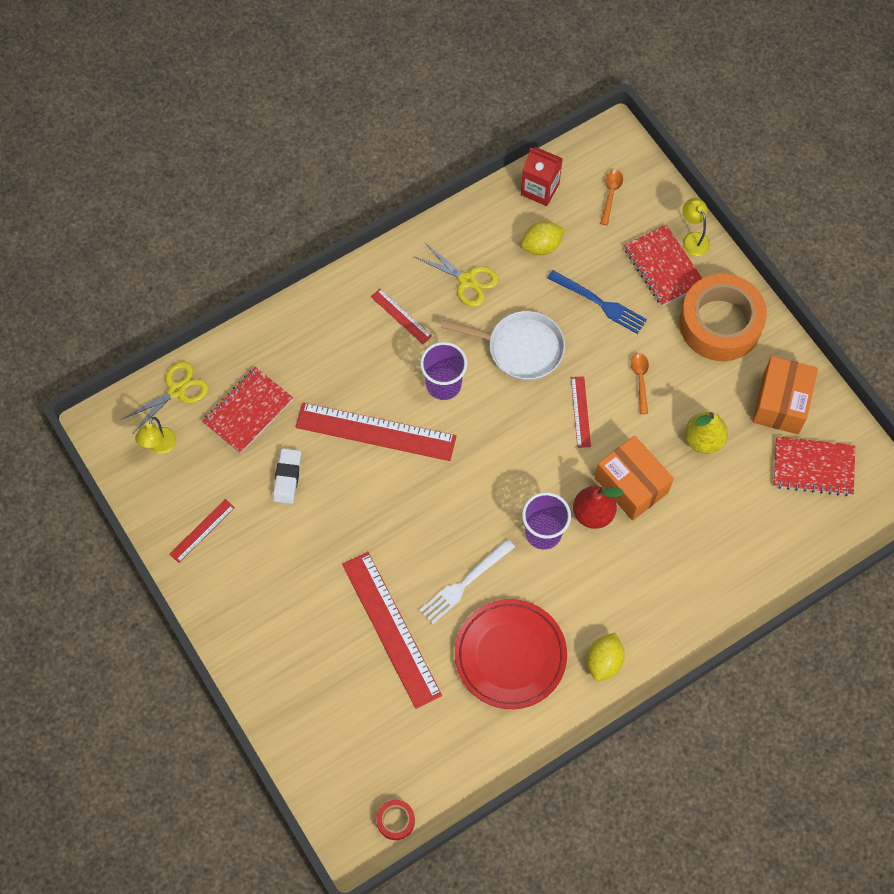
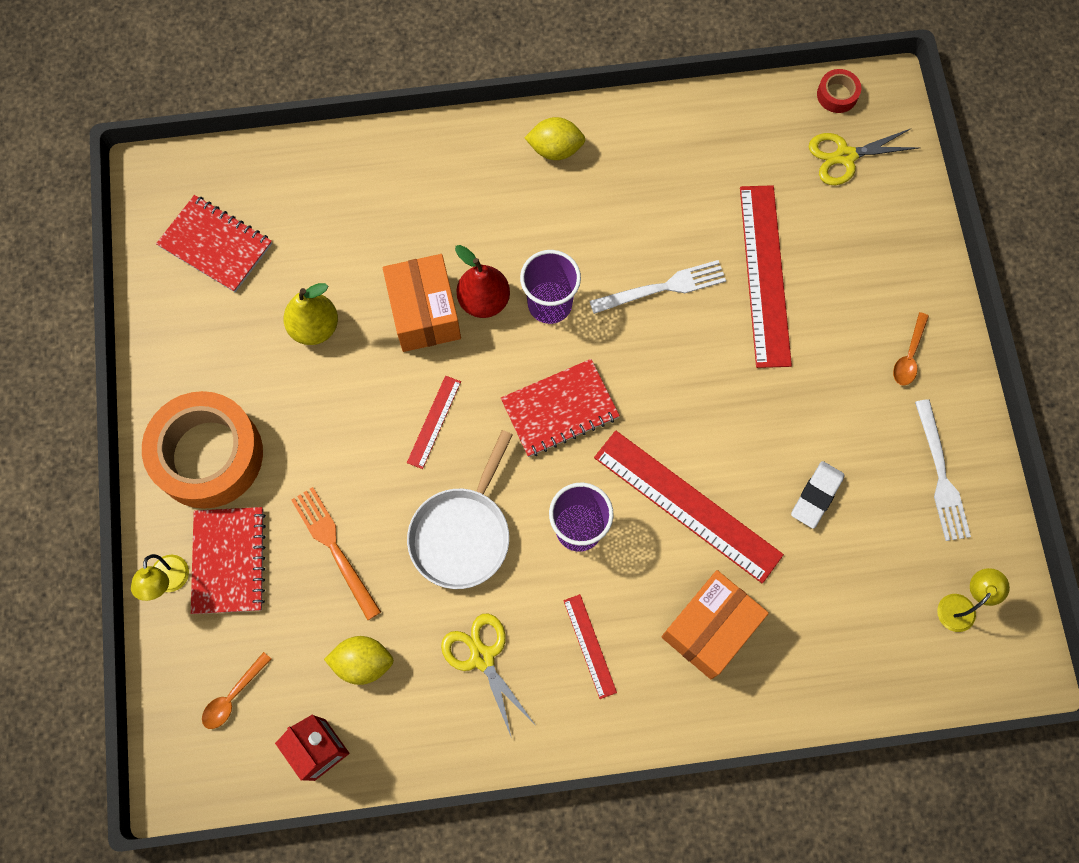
camera: 155 degrees left, 5 degrees up
(176, 390) = (916, 673): yellow scissors -> yellow scissors (845, 156)
(202, 530) = (941, 475): red ruler -> white fork
(248, 411) = (834, 602): red notebook -> red notebook (559, 409)
(510, 655) = (649, 195): red plate -> none
(520, 348) = (462, 533): white pan -> white pan turned 105 degrees counterclockwise
(600, 303) = (334, 548): blue fork -> orange fork
(604, 662) = (555, 149): yellow lemon -> yellow lemon turned 45 degrees clockwise
(640, 380) = (343, 428): orange spoon -> orange spoon (909, 356)
(781, 403) = (202, 330): orange box -> orange box (710, 628)

